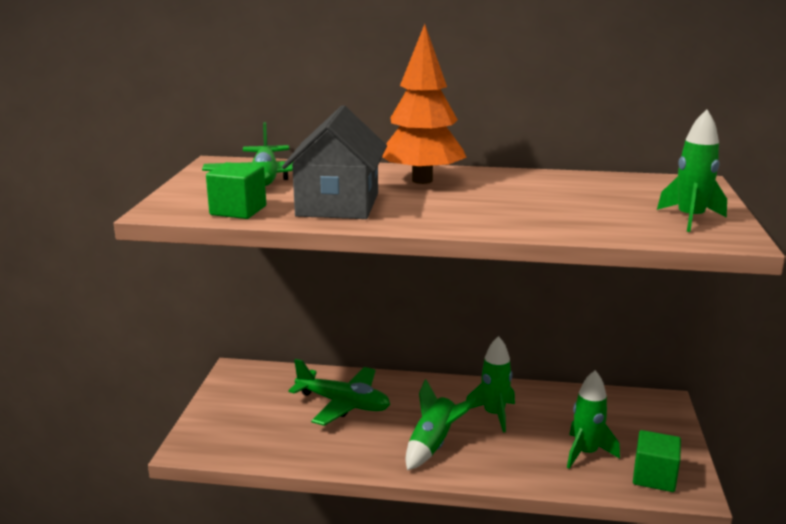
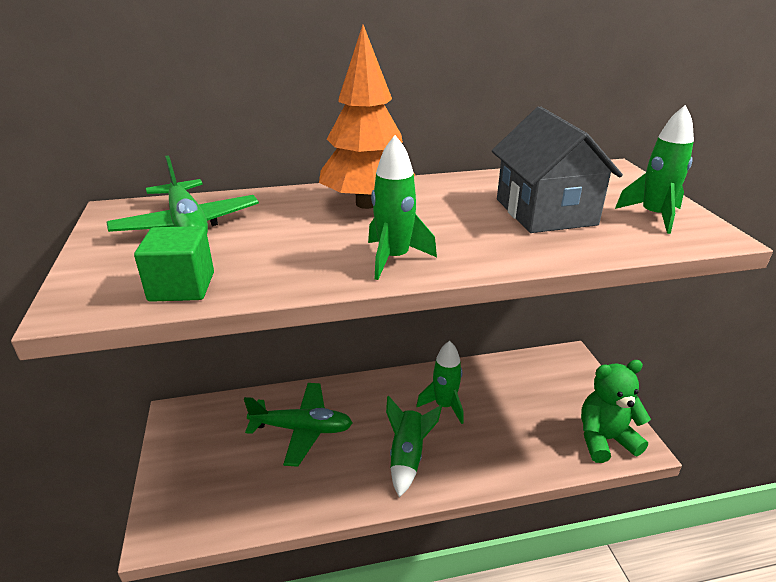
camera: 20 degrees left, 10 degrees up
(338, 205) = (299, 255): grey house -> grey house (545, 212)
(586, 453) = (540, 428): green rocket -> green rocket (394, 258)
(654, 477) = (605, 439): green cube -> green teddy bear

